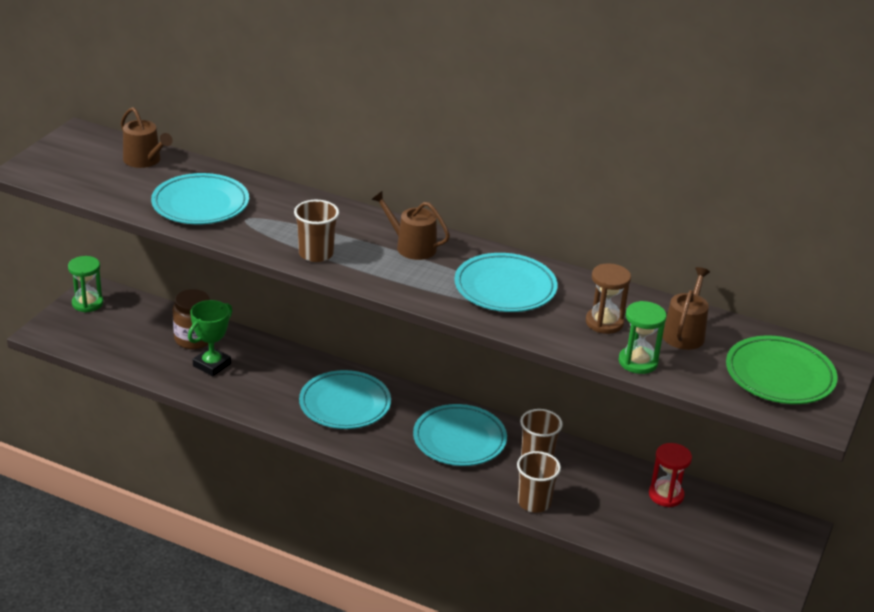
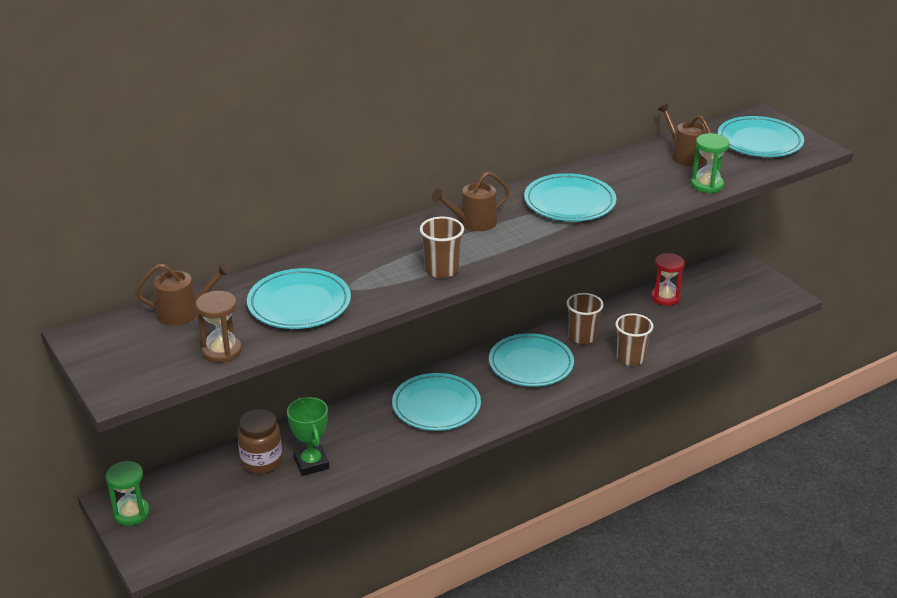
camera: 55 degrees left, 0 degrees up
(604, 322) = (648, 180): brown hourglass -> brown hourglass (222, 351)
(779, 375) = (759, 142): green plate -> turquoise plate

